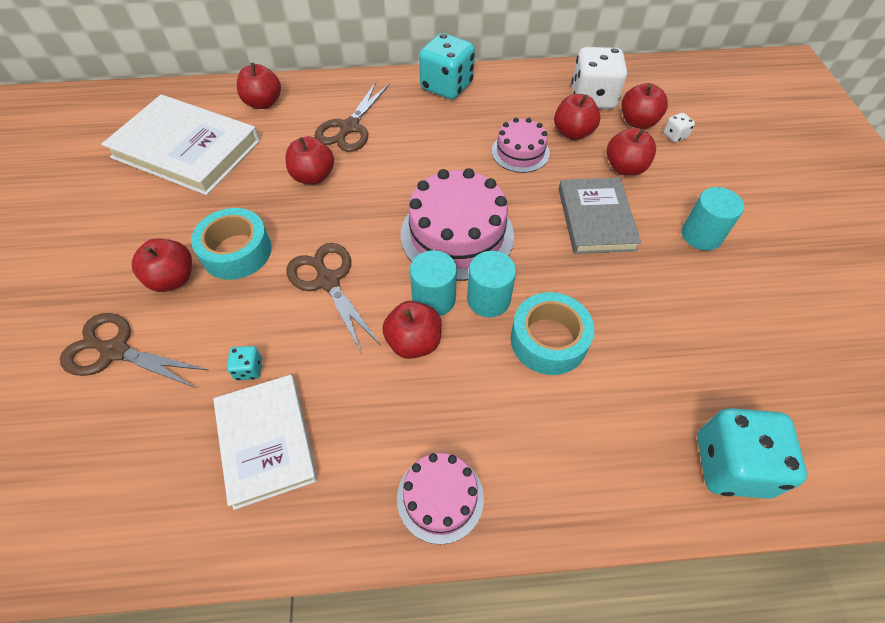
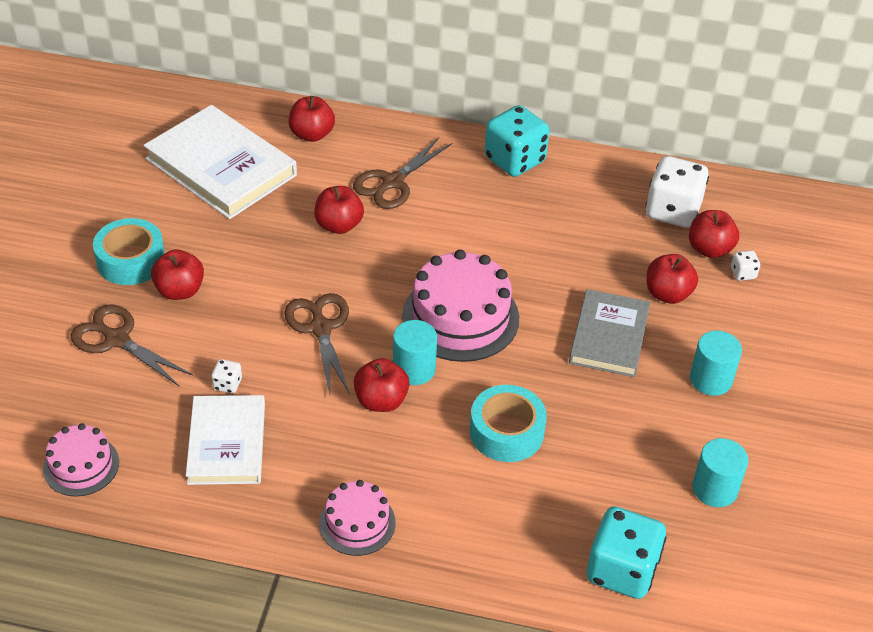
camera: 15 degrees right, 10 degrees down
(236, 251) = (244, 280): turquoise tape -> turquoise tape (131, 260)
(249, 369) = (227, 384): turquoise dice -> white dice
(488, 299) = (465, 383): turquoise cylinder -> turquoise cylinder (715, 489)
(520, 152) = (562, 251): pink cake -> pink cake (81, 465)
(572, 133) = (630, 244): red apple -> none

